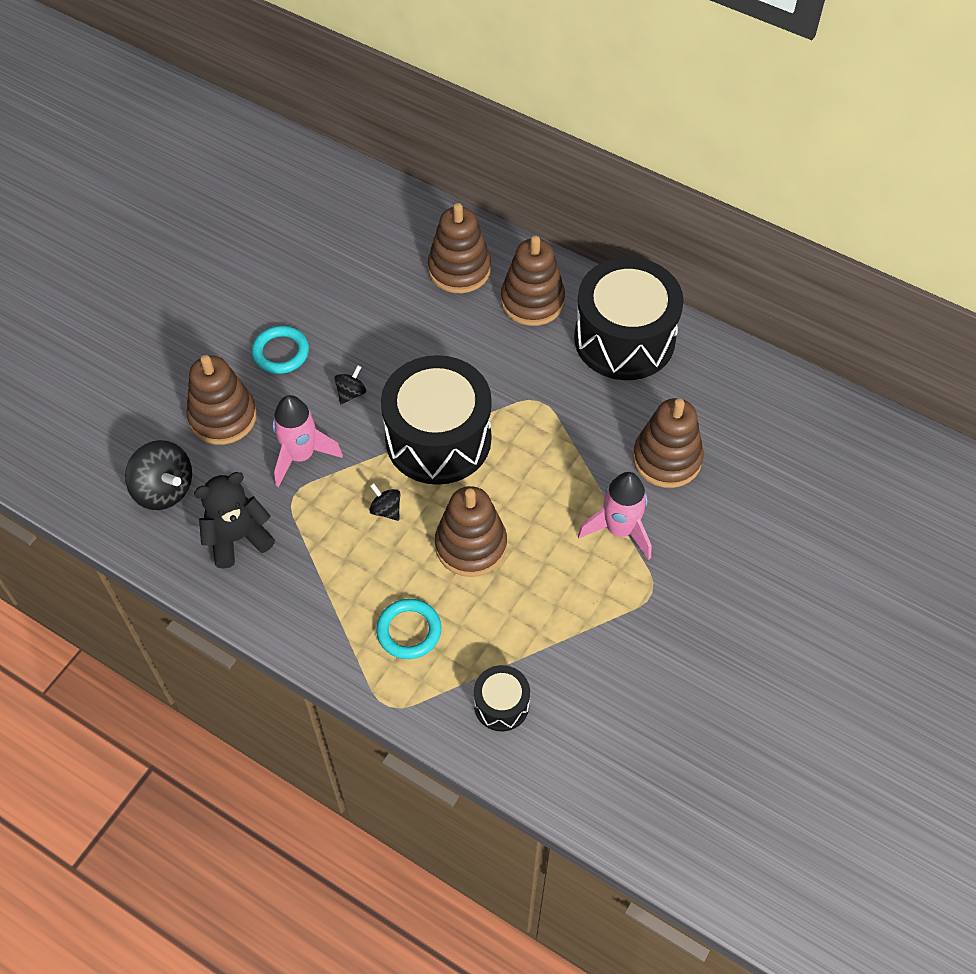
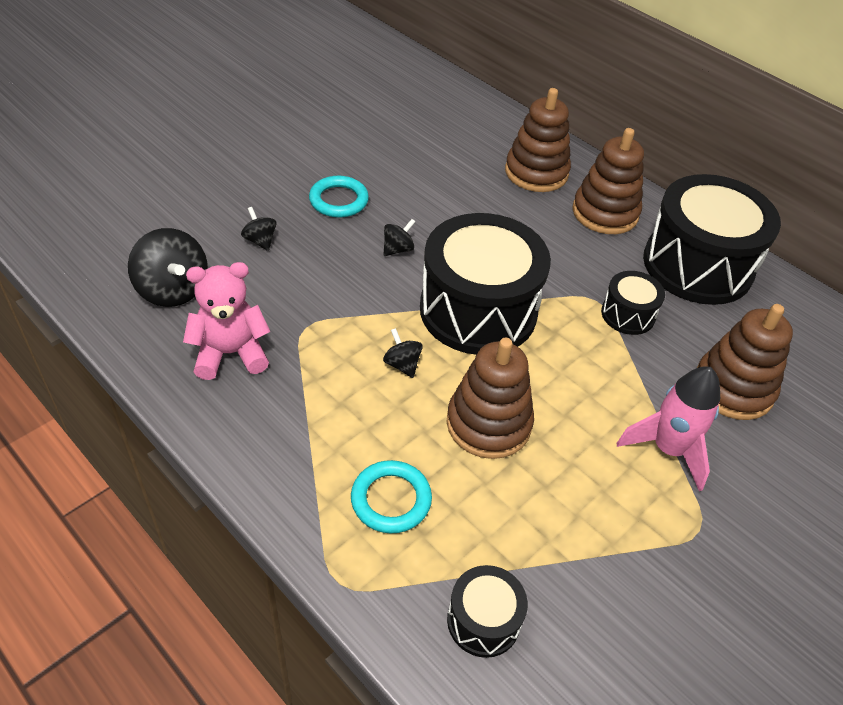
camera: 10 degrees right, 10 degrees down
(223, 417) = (260, 240): brown stacking toy -> black spinning top
(238, 538) = (230, 353): black teddy bear -> pink teddy bear
(301, 455) = (327, 292): pink rocket -> none
(569, 408) = (628, 314): none -> black drum

